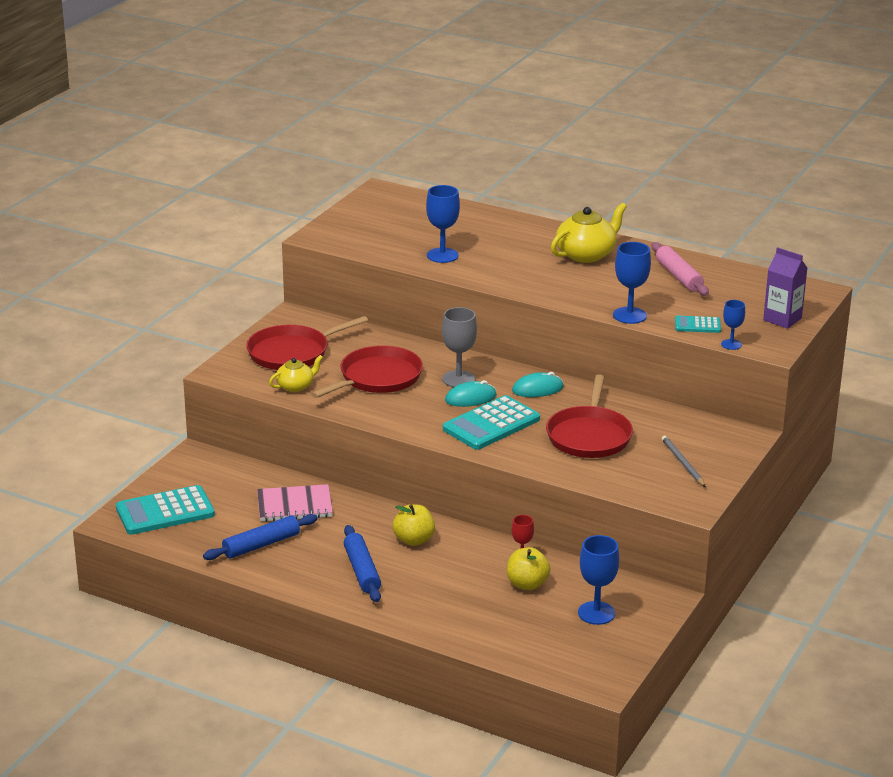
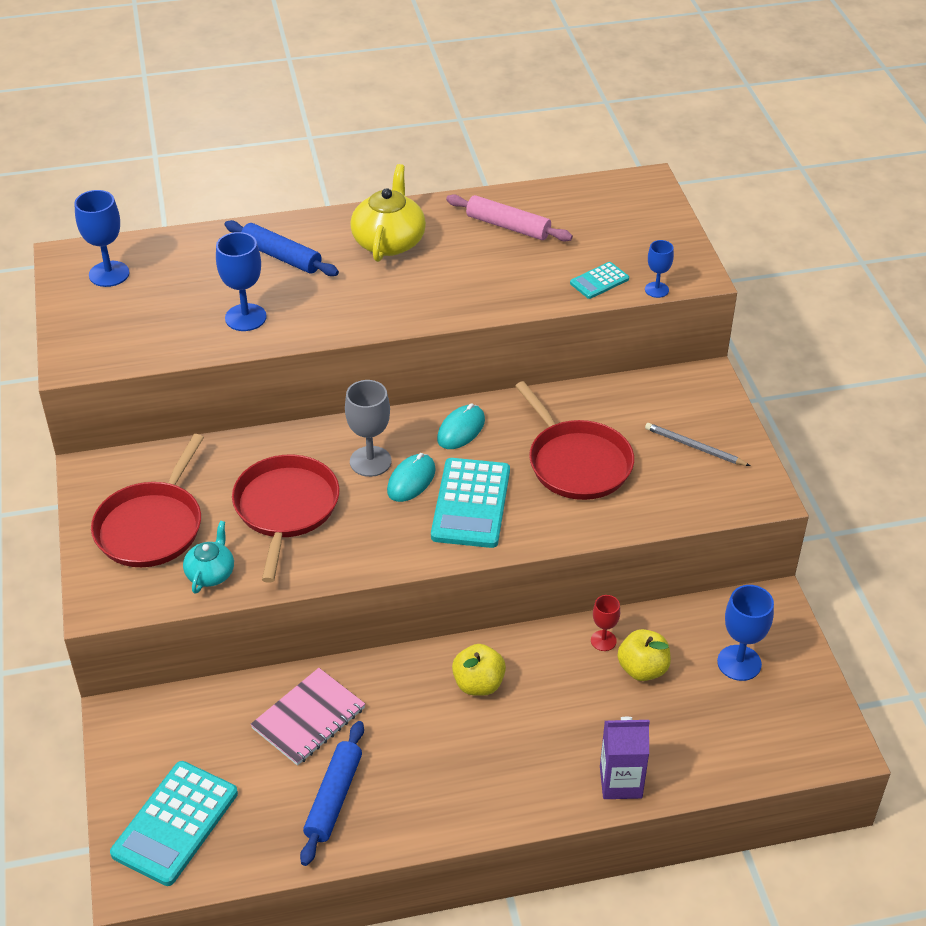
camera: 40 degrees left, 15 degrees up
(295, 386) = (211, 573): yellow teapot -> turquoise teapot
(362, 571) = (474, 761): blue rolling pin -> blue rolling pin (281, 257)
(629, 315) = (525, 302): blue goblet -> blue goblet (109, 274)
(782, 319) = (660, 233): purple carton -> purple carton (620, 782)

